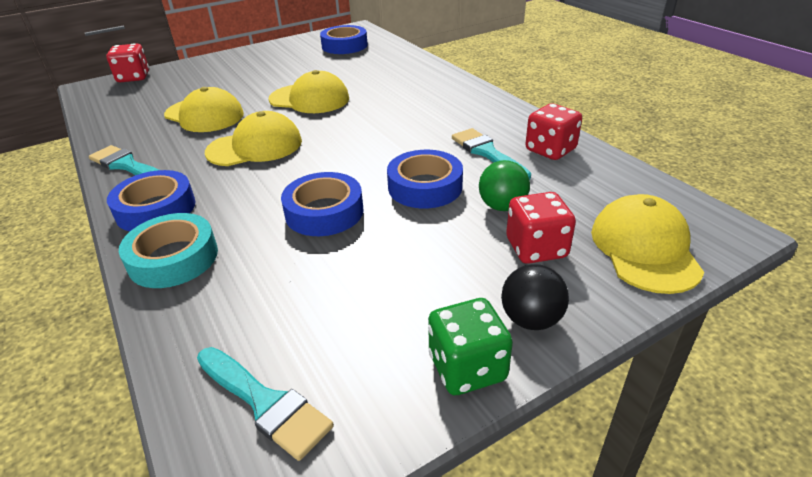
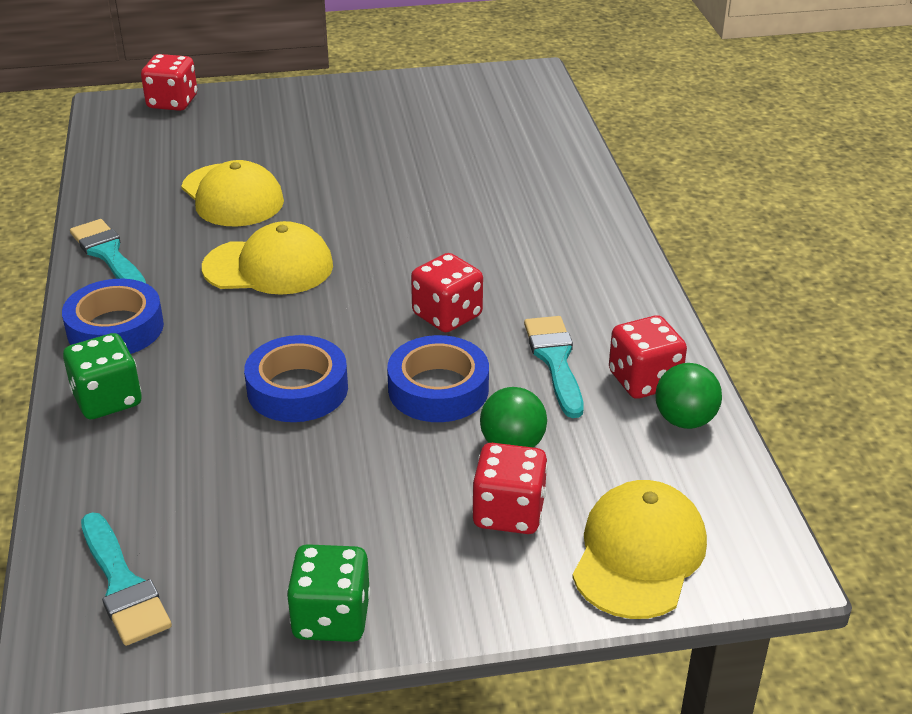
camera: 20 degrees right, 0 degrees up
(173, 258) = (107, 400): turquoise tape -> green dice
(309, 99) = (380, 203): yellow cap -> none
(344, 46) = (490, 109): blue tape -> none
(398, 145) = (447, 315): none -> red dice
(531, 319) = (435, 592): black ball -> none
(594, 164) = (684, 420): none -> green ball

